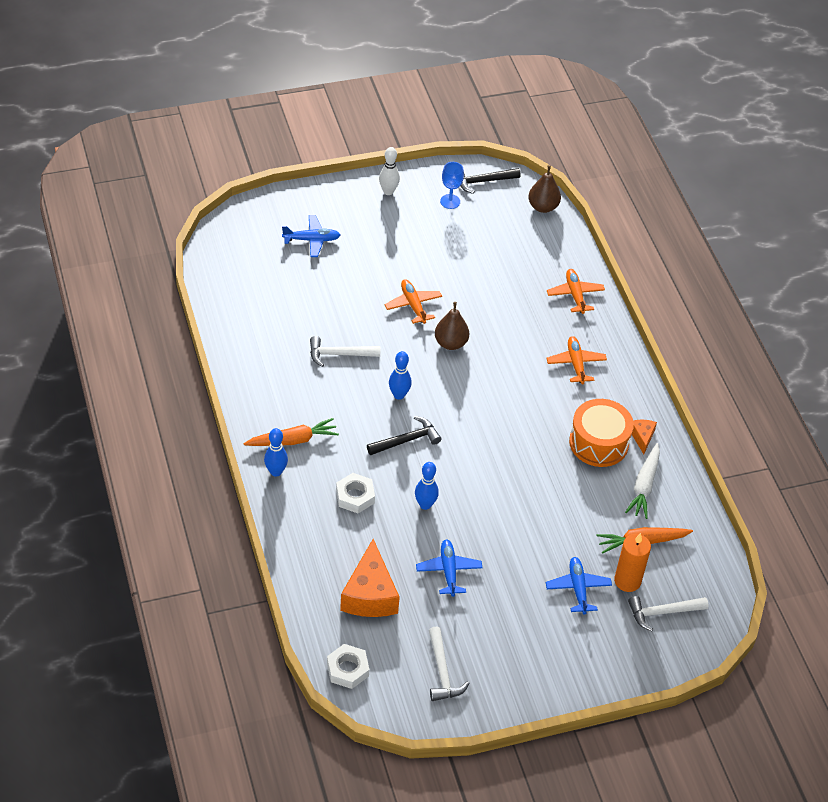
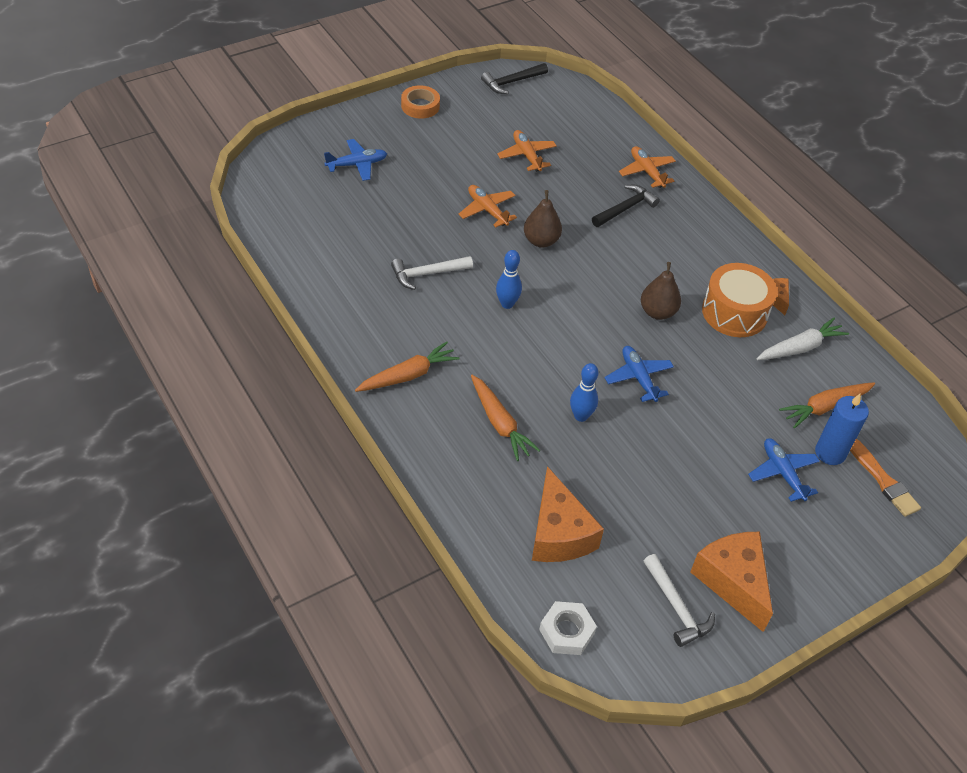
camera: 15 degrees left, 0 degrees up
(276, 472) = (401, 414): blue bowling pin -> none
(355, 496) = (500, 423): white nut -> orange carrot
(388, 191) = (420, 106): white bowling pin -> orange tape
(406, 440) = (533, 350): black hammer -> black hammer (625, 208)
(448, 571) = (636, 485): blue plane -> blue plane (638, 378)
(450, 201) = (486, 105): blue goblet -> none
(496, 663) = (733, 581): none -> orange cheese
(543, 207) = (580, 96): brown pear -> brown pear (657, 312)
(576, 364) = (676, 238): orange plane -> orange plane (527, 155)
(627, 581) = (830, 453): orange candle -> blue candle
(644, 486) = (800, 347): white carrot -> white carrot turned 120 degrees counterclockwise
(663, 612) = (882, 479): white hammer -> orange brush

